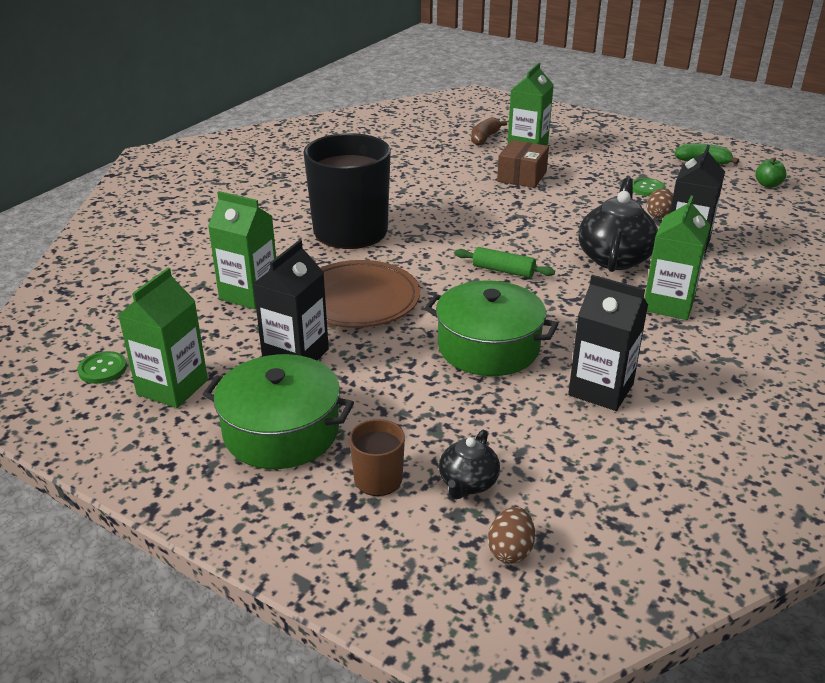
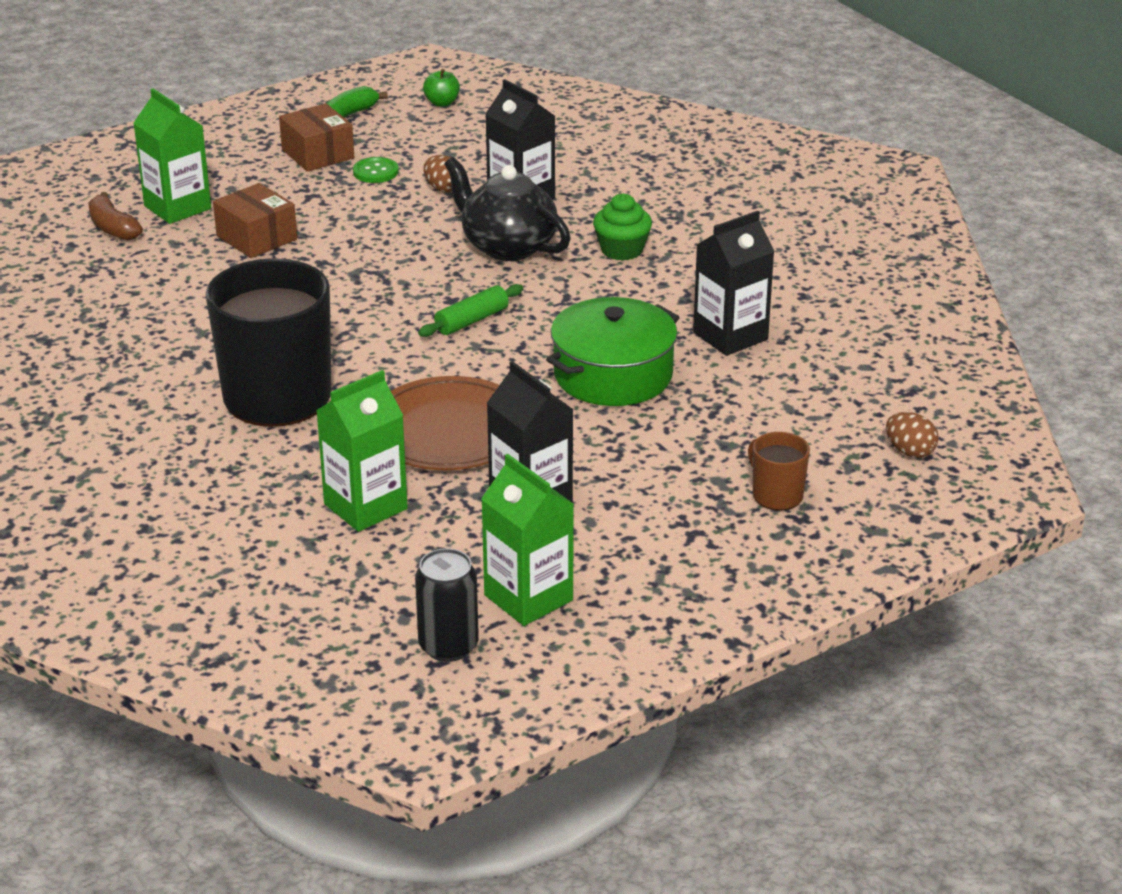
camera: 65 degrees left, 0 degrees up
(102, 369) = (448, 646): green button -> black can
(281, 431) = (664, 537): green pot -> none
(468, 483) = (814, 448): black teapot -> none
(642, 166) = (318, 154): none -> brown box
(668, 304) = (622, 250): green carton -> green cupcake

